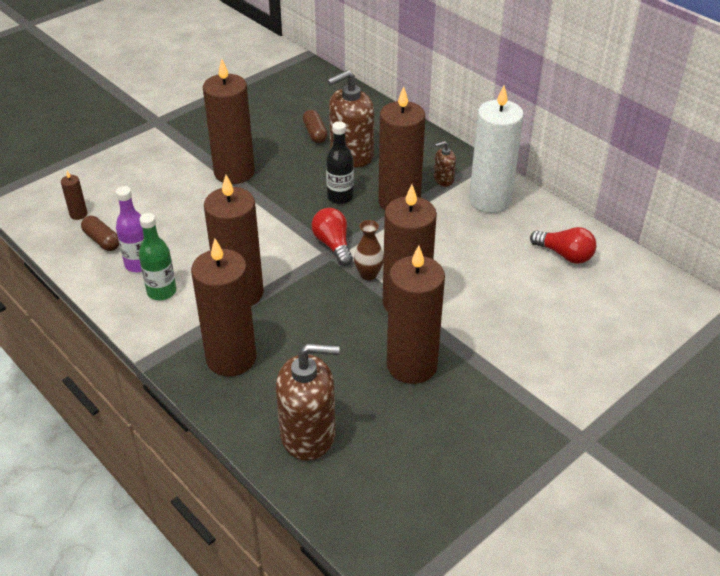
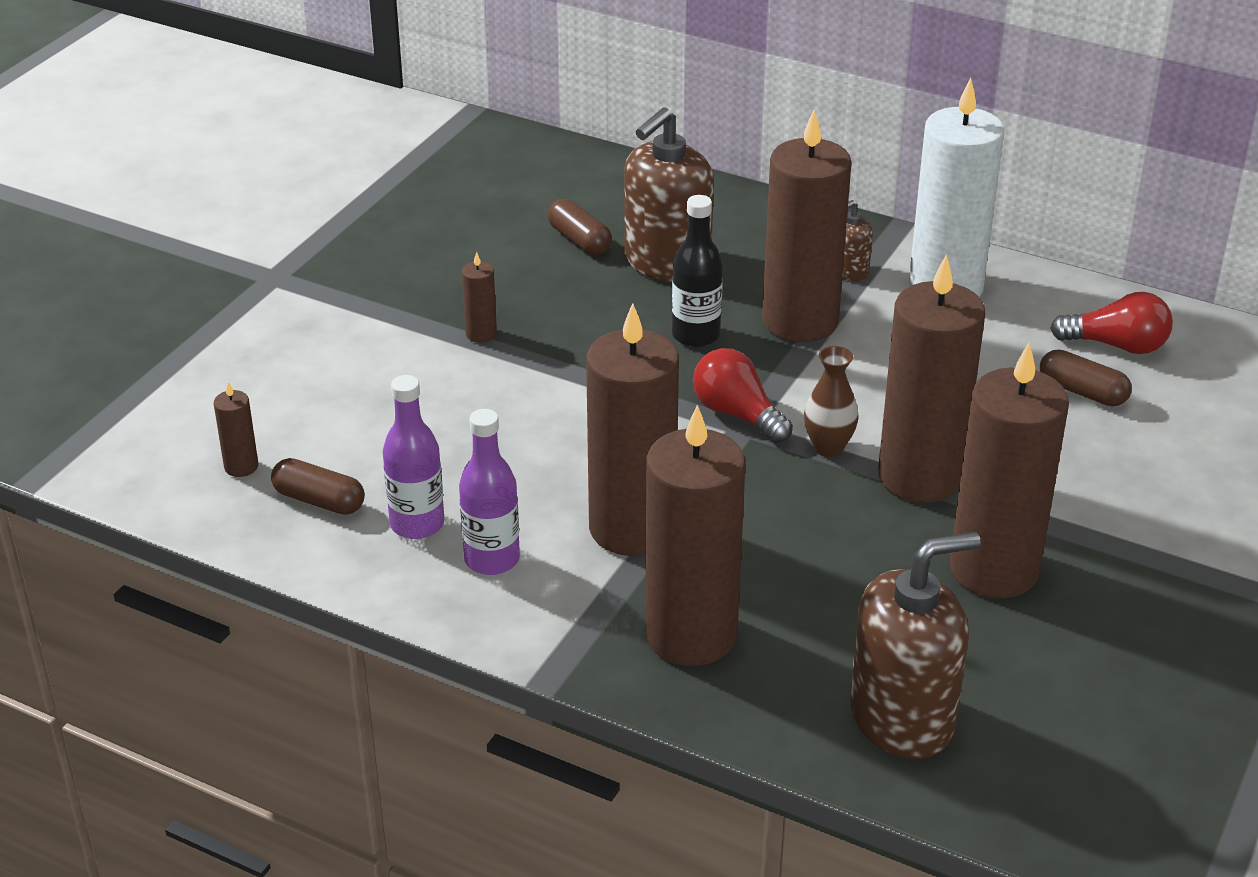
camera: 20 degrees left, 5 degrees down
(161, 292) = (492, 559): green bottle -> purple bottle
(234, 172) = (481, 334): brown candle -> brown candle, size x0.41
(527, 277) = (1082, 392): none -> brown capsule

